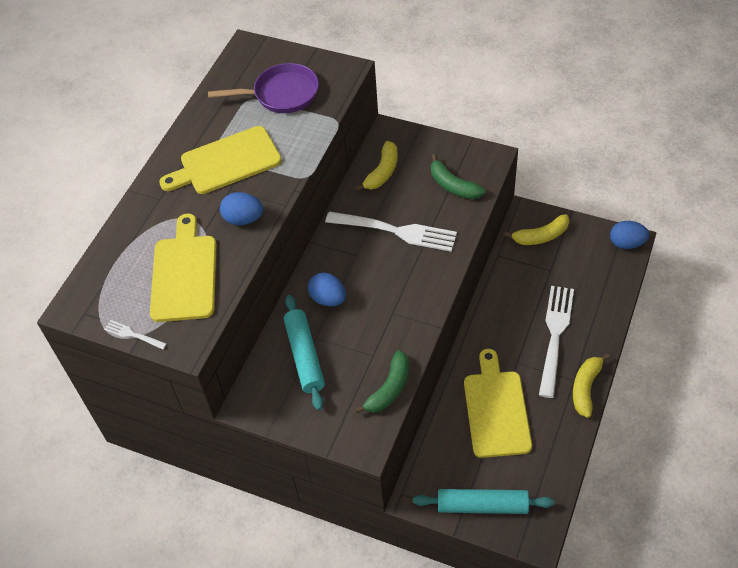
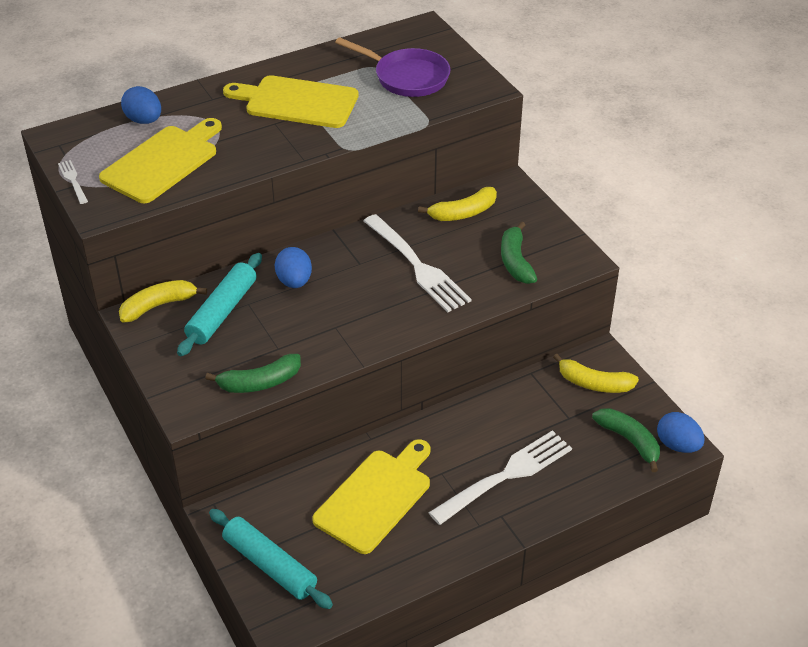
camera: 35 degrees right, 10 degrees down
(243, 219) = (257, 150): blue egg -> blue egg (144, 120)
(585, 388) = (482, 540): yellow banana -> yellow banana (158, 306)
(599, 260) = (629, 441): none -> green banana

